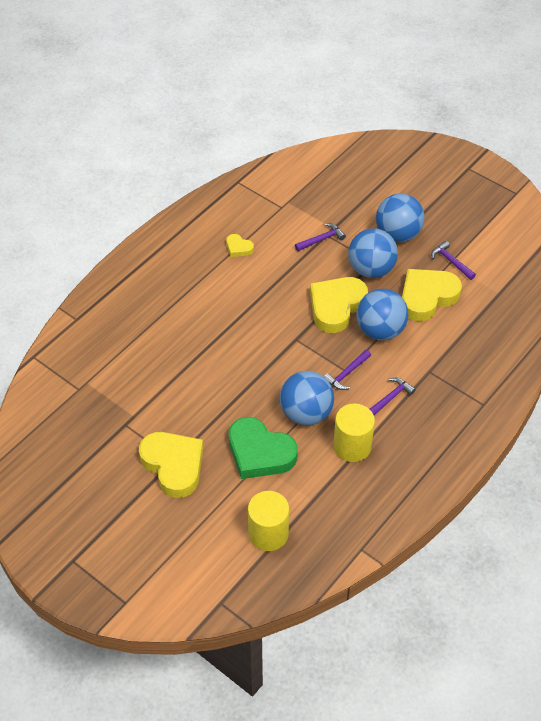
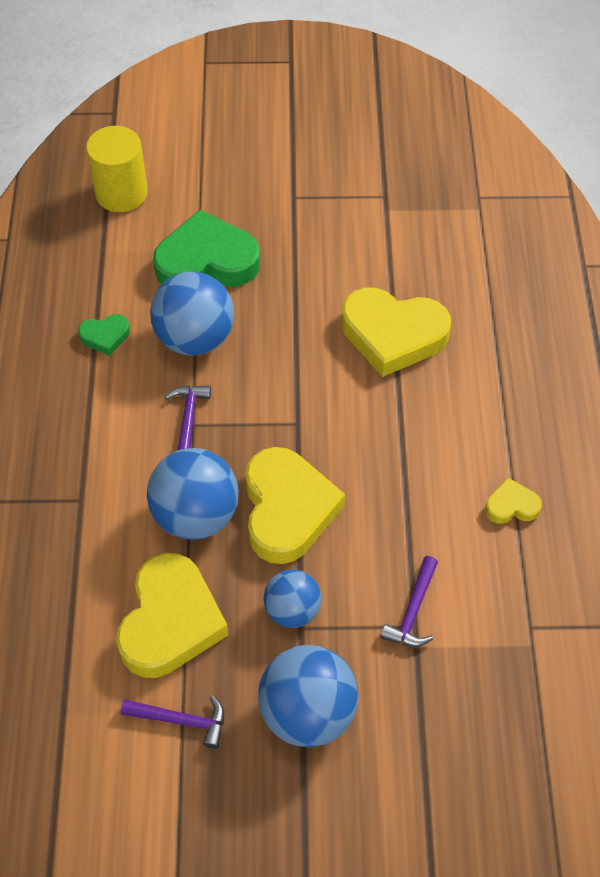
camera: 140 degrees right, 5 degrees up
(173, 465) = (287, 191): yellow heart -> yellow heart (393, 335)
(352, 446) = (105, 336): yellow cylinder -> green heart
(371, 269) = (292, 610): blue ball -> blue ball, size x0.61
(390, 398) = (105, 426): purple hammer -> none

